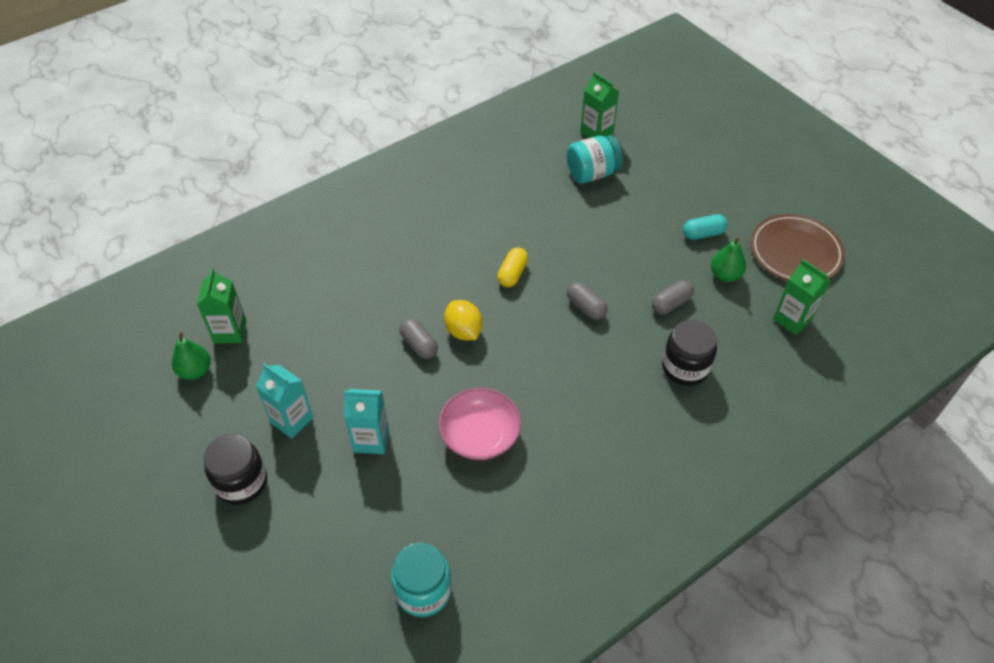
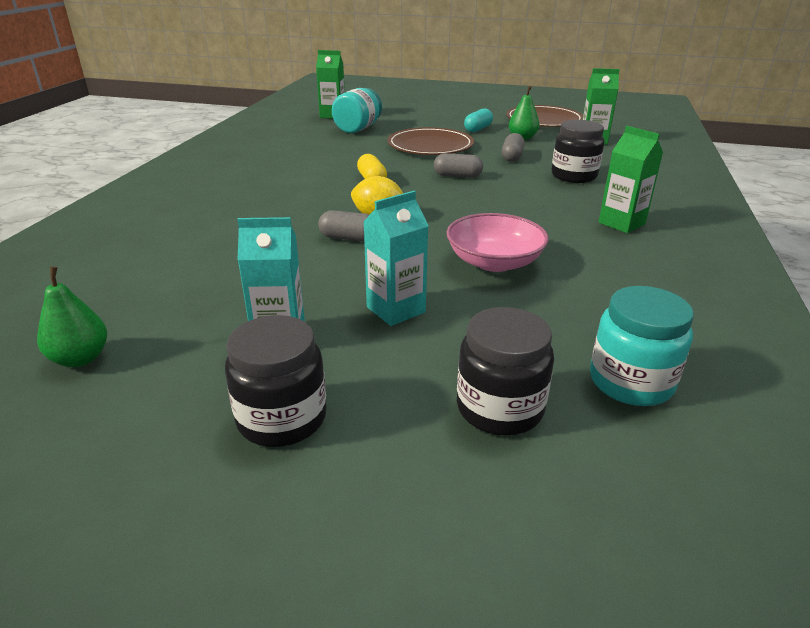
camera: 40 degrees left, 20 degrees down
(230, 332) = (99, 310): green carton -> green carton (621, 223)
(338, 553) = (499, 408): none -> black jar
(621, 242) = (430, 146): none -> brown plate

